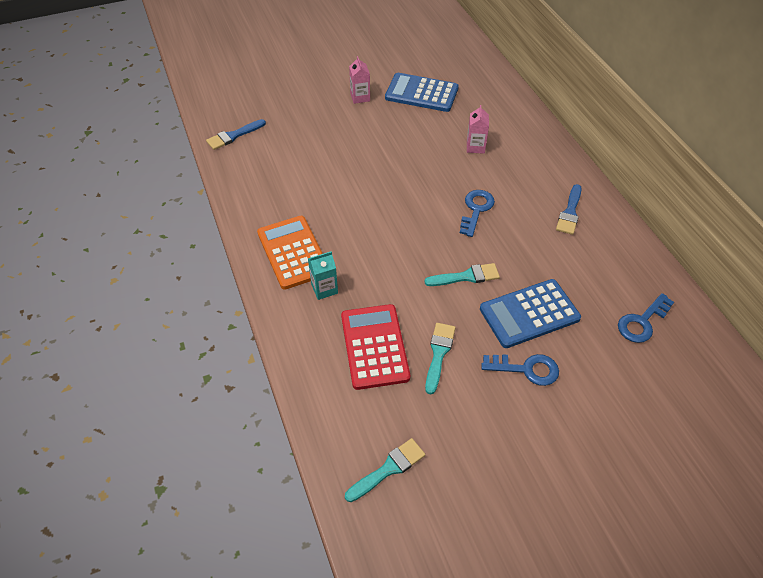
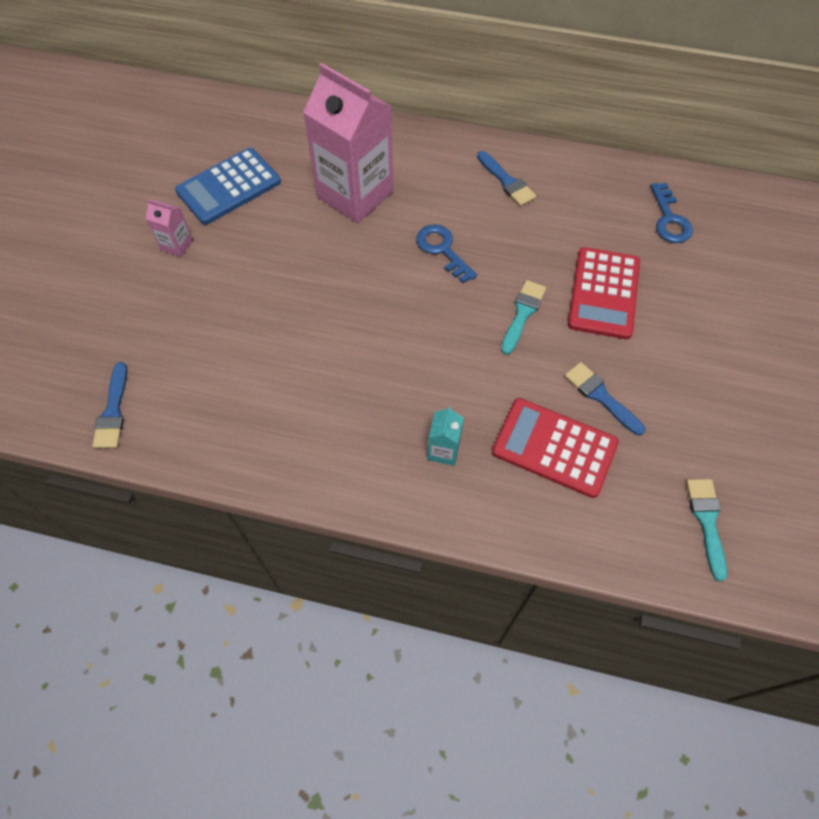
camera: 55 degrees left, 10 degrees up
(293, 252) = (366, 452): orange calculator -> none
(439, 354) = (601, 396): turquoise brush -> blue brush
(475, 147) = (355, 194): pink carton -> pink carton, size x2.38
(526, 369) = (664, 337): blue key -> none
(529, 314) = (603, 293): blue calculator -> red calculator

